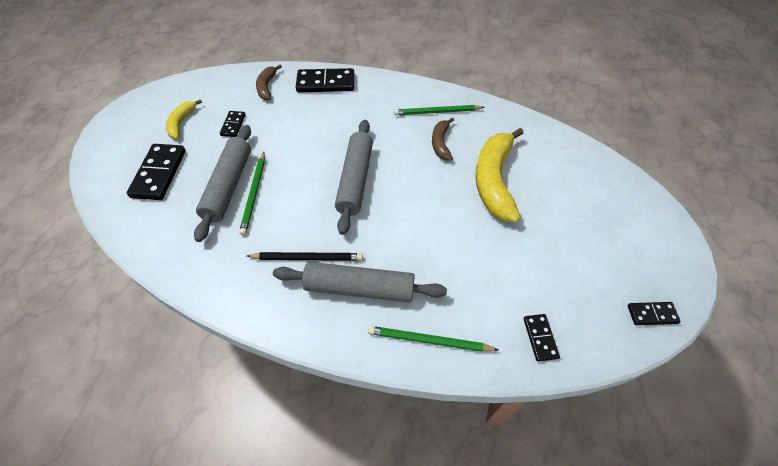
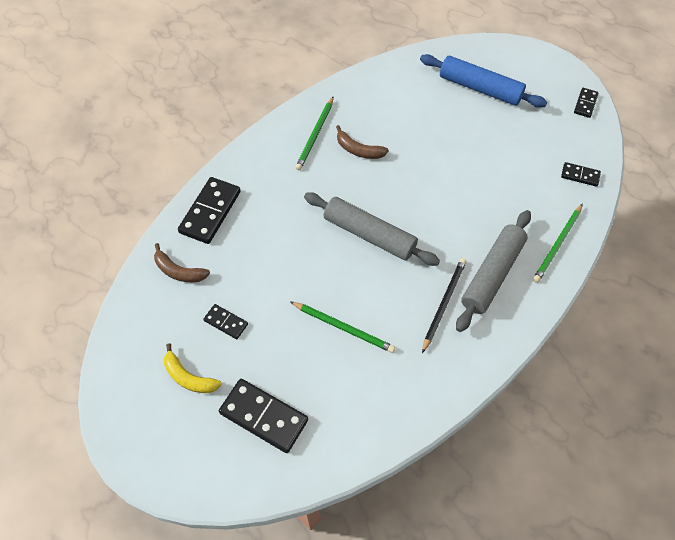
camera: 65 degrees left, 5 degrees up
(228, 186) = (320, 349): grey rolling pin -> none
(494, 180) = (423, 132): yellow banana -> none
(586, 207) = (480, 88): none -> blue rolling pin

